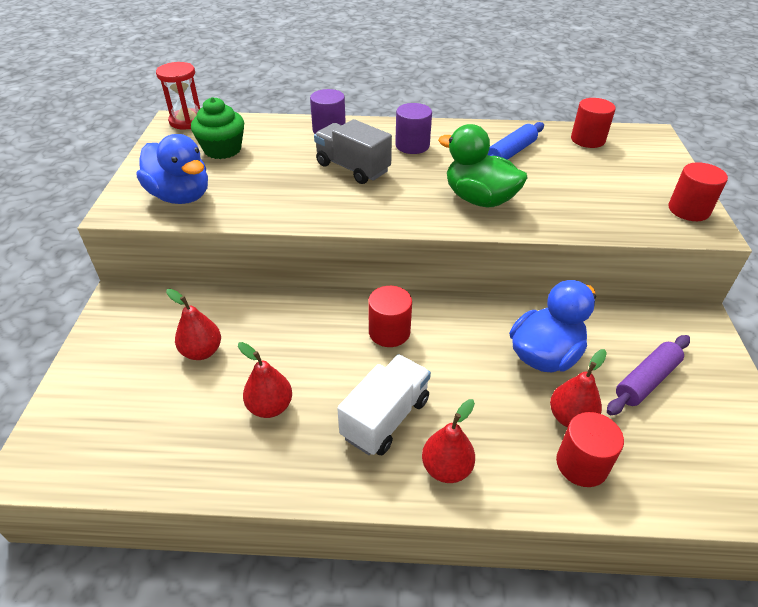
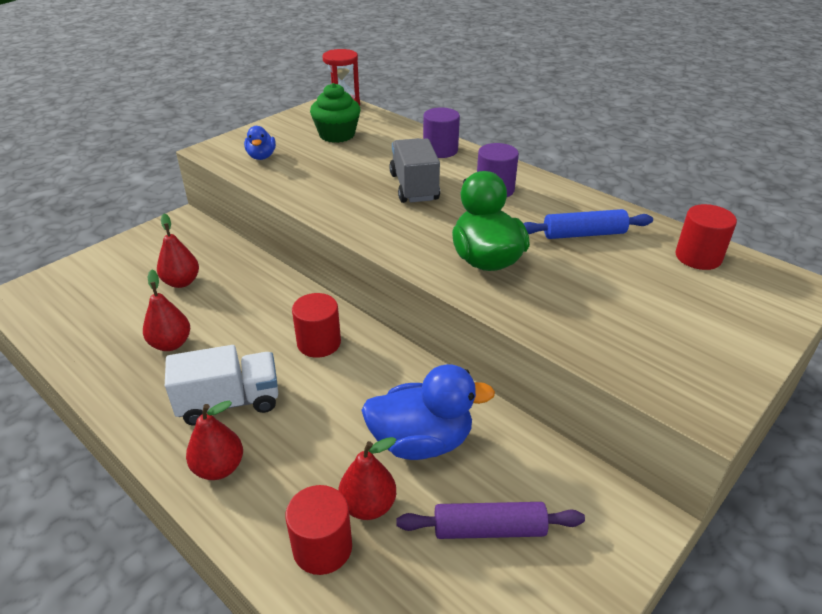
camera: 40 degrees right, 5 degrees down
(181, 196) = (261, 156): blue duck -> blue duck, size x0.54
(688, 210) = (712, 378): red cylinder -> none

